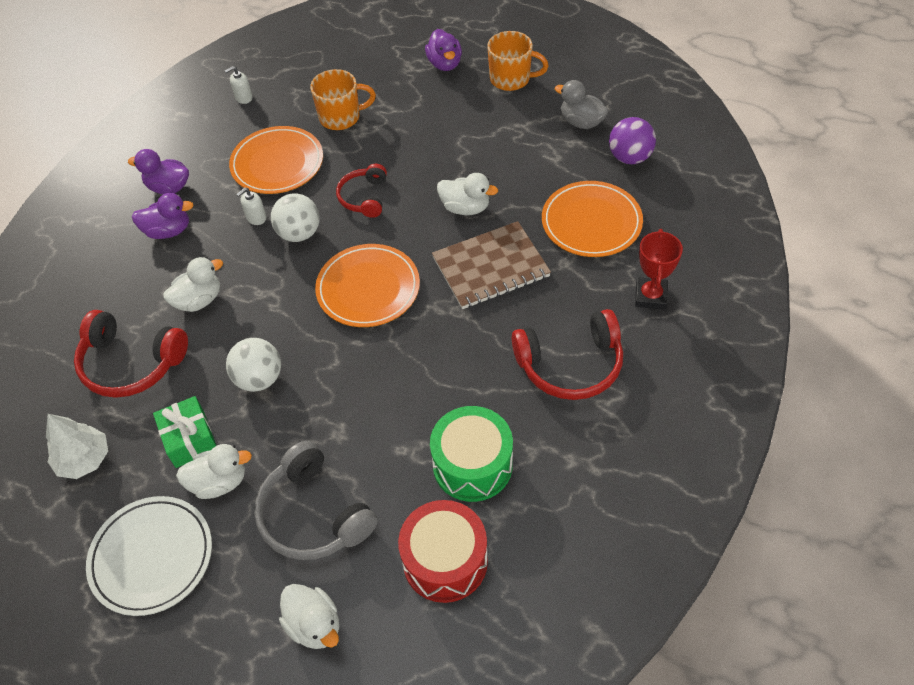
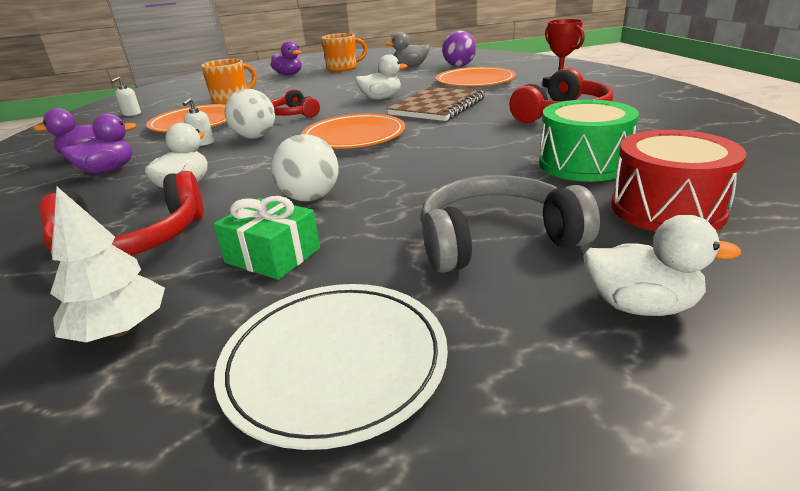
camera: 35 degrees left, 25 degrees down
(219, 482) = (352, 266): white duck -> none
(313, 515) = (496, 239): grey headphones -> grey headphones turned 150 degrees clockwise

